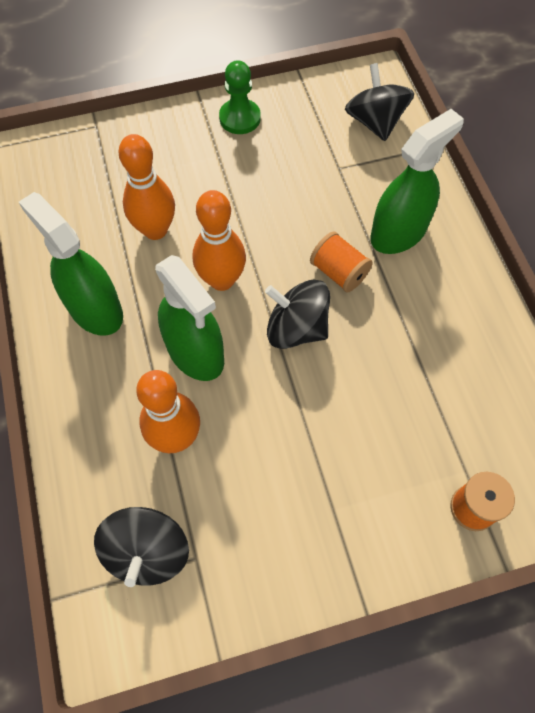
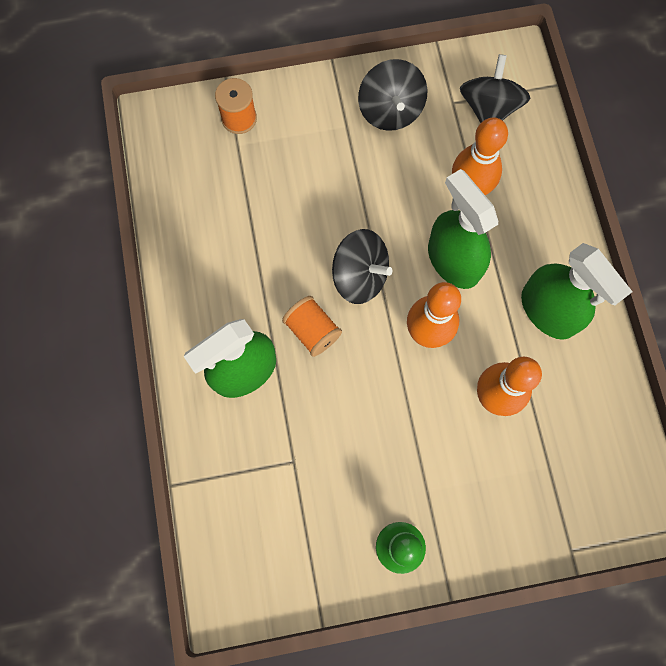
camera: 175 degrees left, 10 degrees up
(375, 122) = (241, 526): black spinning top -> black spinning top (390, 110)

